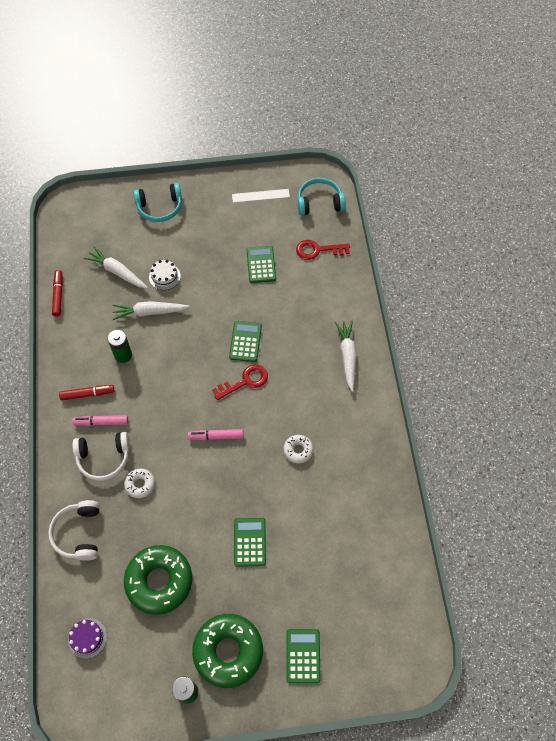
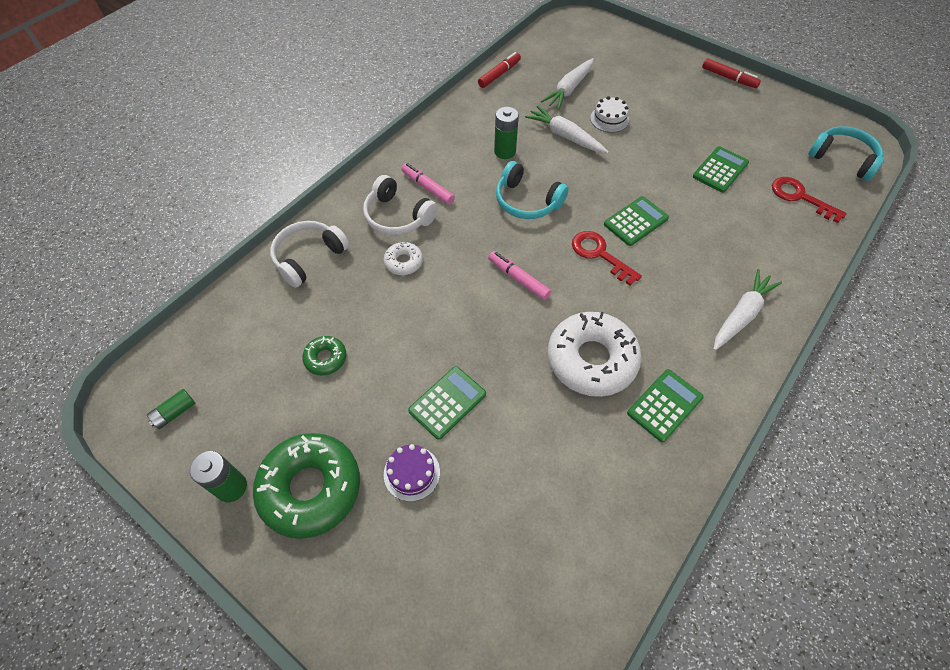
camera: 45 degrees right, 5 degrees down
(87, 394) = (441, 159): red marker -> red marker (728, 78)
(87, 638) = (213, 348): purple cake -> purple cake (411, 473)
(109, 690) = (175, 413): none -> green battery
(117, 272) = (569, 89): white carrot -> white carrot turned 135 degrees counterclockwise
(159, 581) = (325, 358): green donut -> green donut, size x0.47
(160, 207) = (661, 67): turquoise headphones -> turquoise headphones (527, 201)
(245, 381) = (599, 254): red key -> red key turned 150 degrees counterclockwise
(260, 195) = (777, 116): white ruler -> none
(298, 450) = (591, 359): white donut -> white donut, size x2.12
(303, 656) = (376, 575): green calculator -> green calculator (664, 405)

